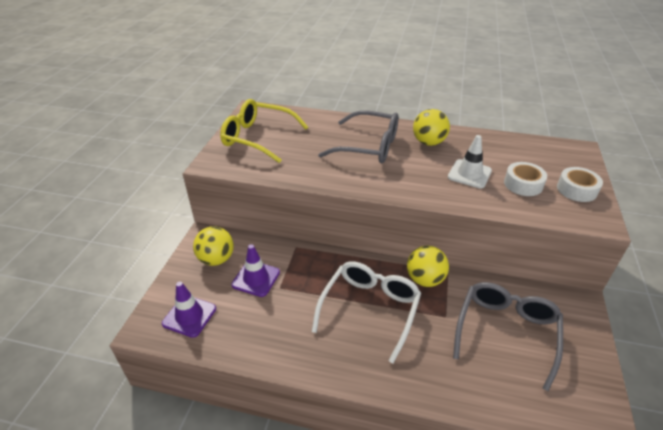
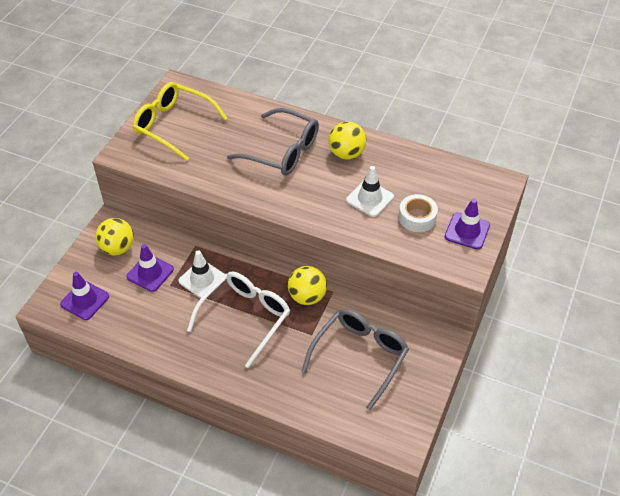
camera: 10 degrees right, 10 degrees up
(312, 277) = (202, 279): none -> white traffic cone
(576, 190) = (467, 231): white tape -> purple traffic cone

